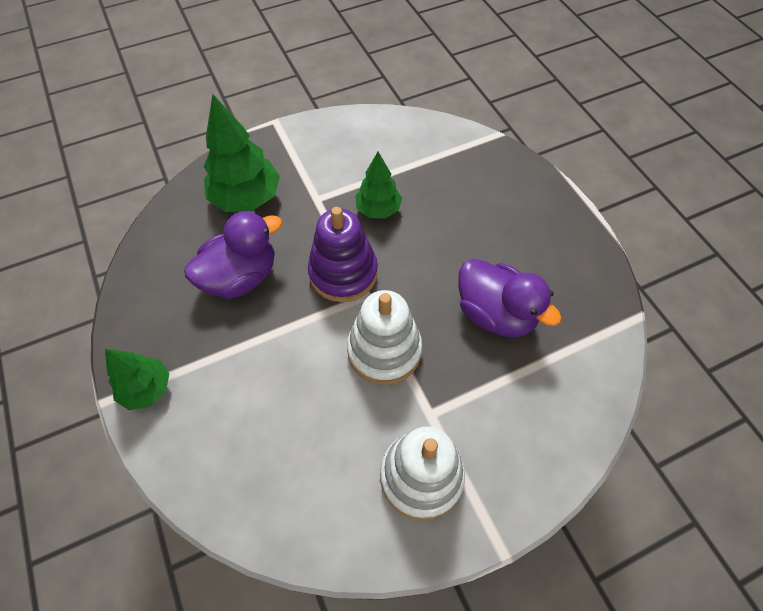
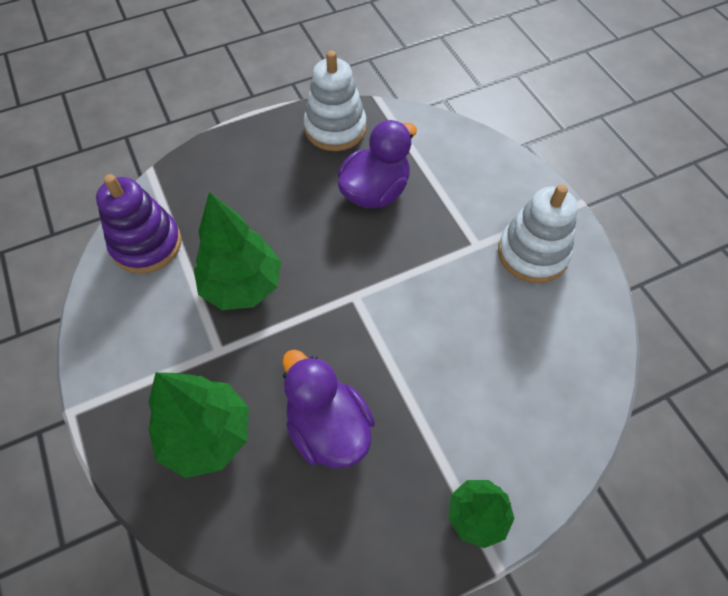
camera: 90 degrees left, 0 degrees up
(343, 273) = (326, 318): purple stacking toy -> purple stacking toy (146, 244)
(378, 209) = (242, 286): green tree -> green tree, size x1.61
(384, 350) = (417, 280): white stacking toy -> white stacking toy (335, 128)

